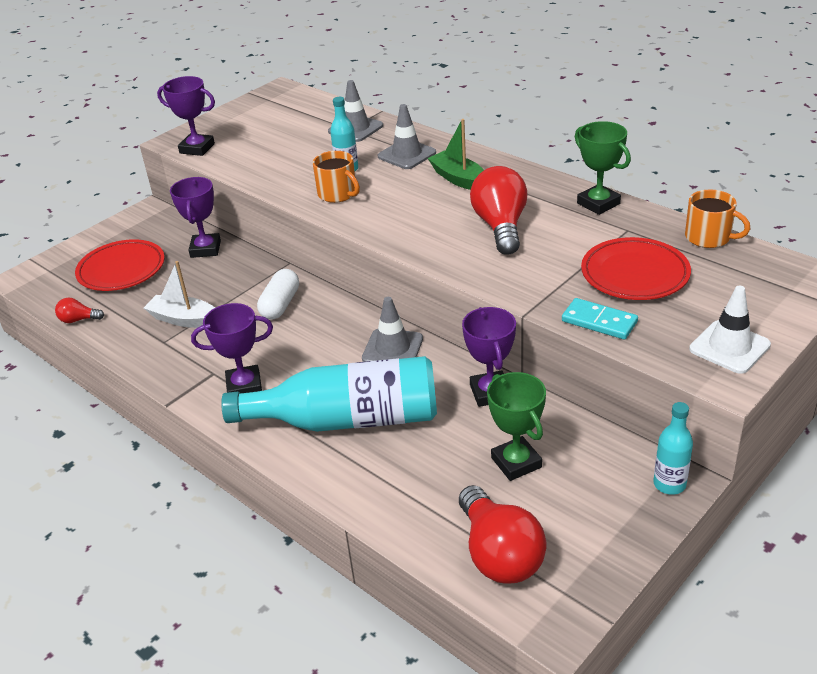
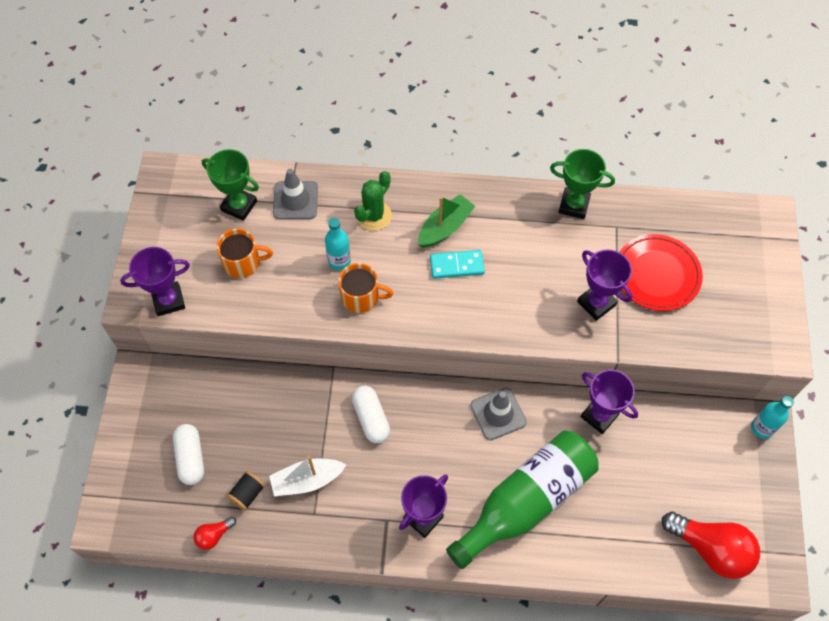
camera: 40 degrees left, 25 degrees up
(121, 270) = (191, 458): red plate -> white capsule
(132, 307) = (247, 494): none -> black spool
(205, 249) = (243, 391): purple trophy -> purple trophy (596, 303)
(347, 419) = (526, 501): turquoise bottle -> green bottle
(406, 155) = (374, 216): grey traffic cone -> green cactus
(459, 179) = (445, 227): green boat -> green boat turned 120 degrees clockwise
(500, 226) = (525, 270): red light bulb -> none
(516, 462) = (663, 468): green trophy -> green trophy (239, 206)
(599, 322) = (670, 339): turquoise domino -> turquoise domino (457, 266)
(709, 237) = (675, 207): orange mug -> orange mug (243, 262)
(729, 347) = (764, 317): white traffic cone -> none

